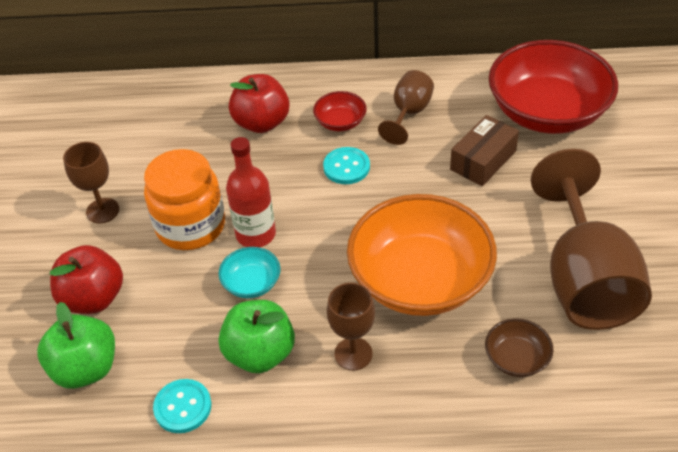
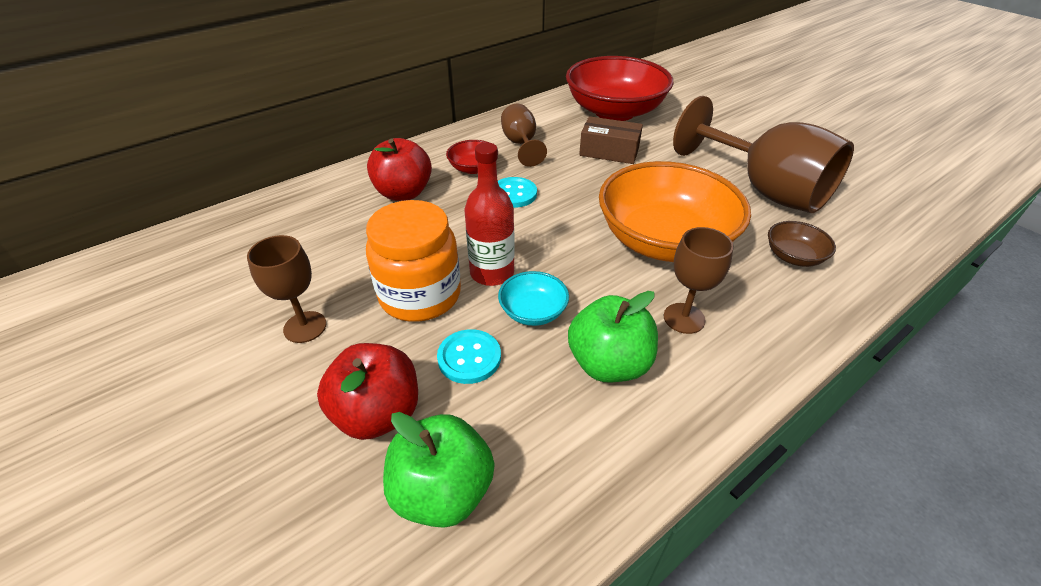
camera: 40 degrees left, 5 degrees down
(183, 407) = (593, 459): turquoise button -> turquoise button (469, 358)
(483, 160) = (609, 151): brown box -> brown box turned 75 degrees counterclockwise

